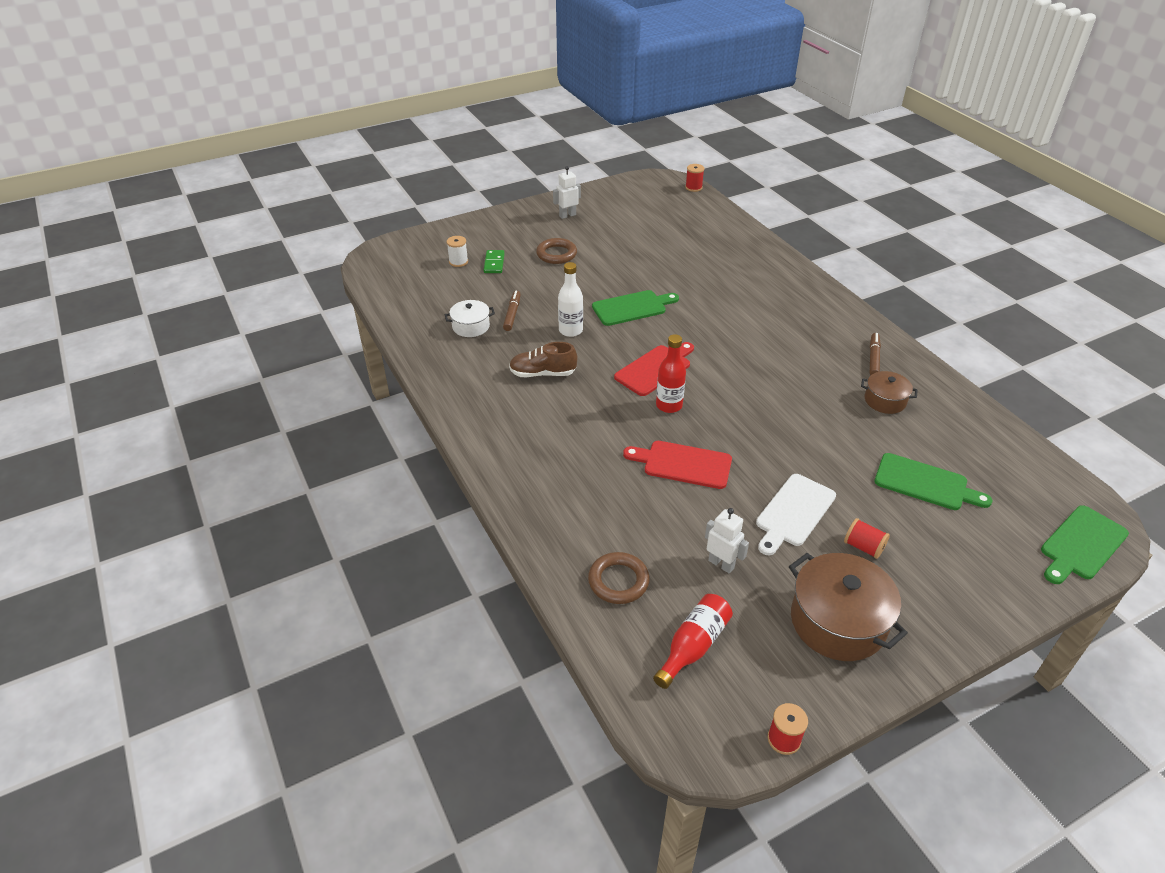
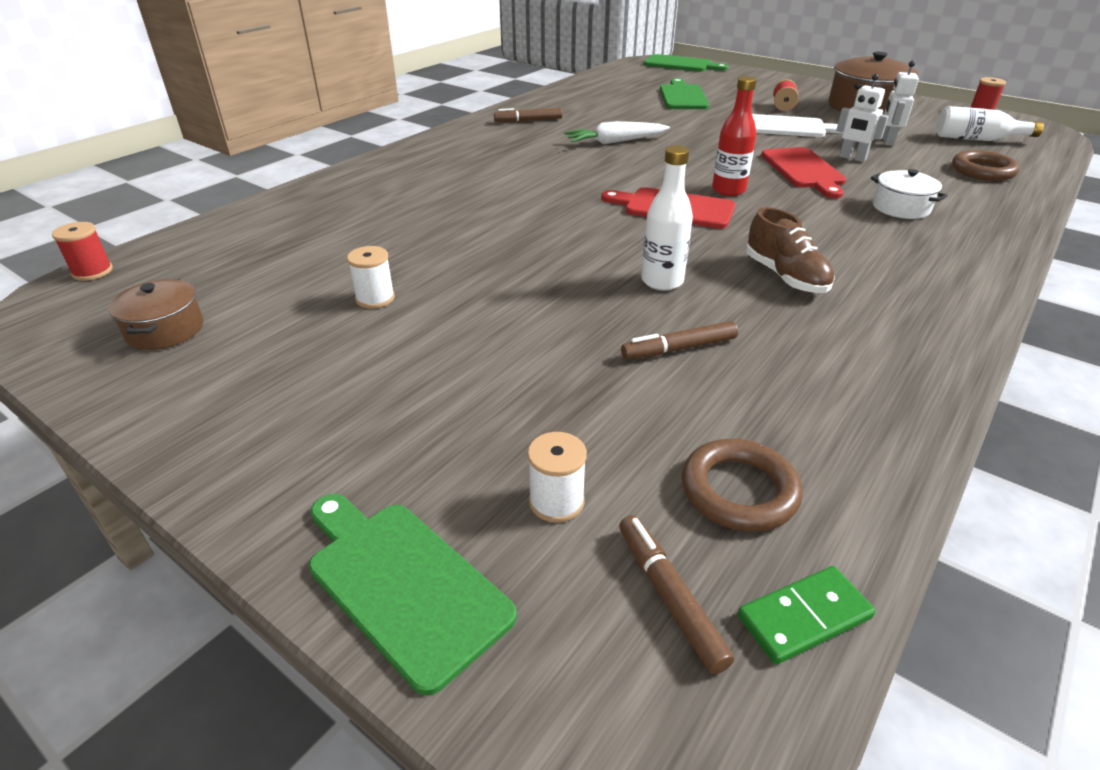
camera: 115 degrees left, 5 degrees down
(407, 270) = (669, 596): none -> brown marker
(471, 326) = (765, 383): white pot -> white pot (900, 208)
(494, 263) = (523, 435): green domino -> green domino (804, 617)
(556, 254) = (432, 360): brown ring -> brown ring (739, 491)
(567, 215) = (245, 394): white robot -> white robot (852, 158)
(617, 249) = (375, 298): none -> white spool
(632, 308) = (553, 248): green cutting board -> green cutting board (403, 584)
(693, 646) = (977, 139): red bottle -> white bottle
(798, 387) = (615, 142): none -> white carrot
(885, 400) = (592, 113): brown pot -> brown pot (165, 330)

